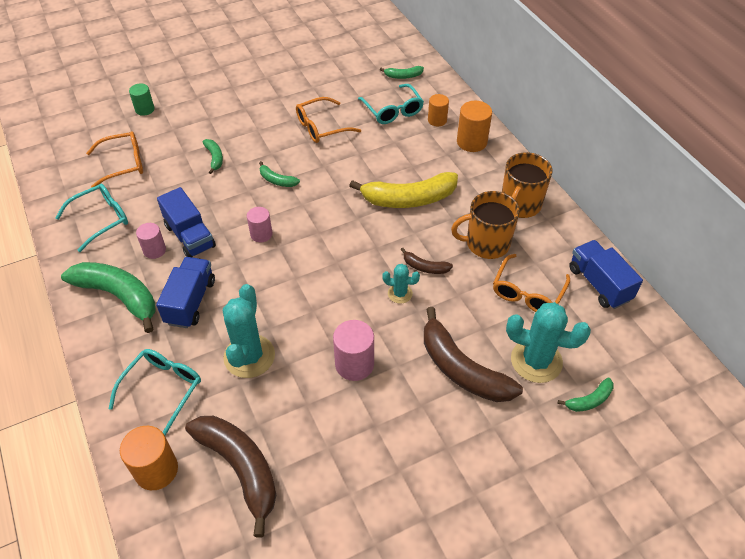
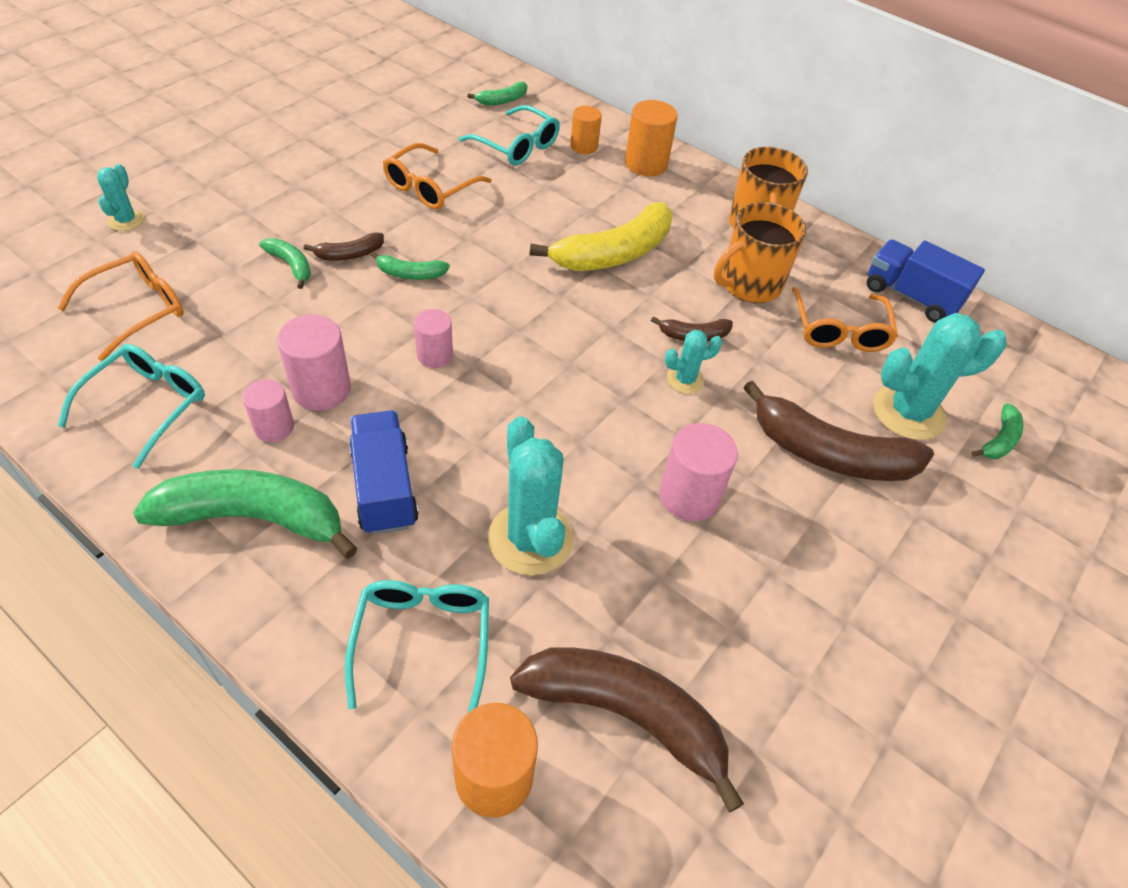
camera: 30 degrees left, 0 degrees up
(145, 109) = (126, 220): green cylinder -> turquoise cactus
(190, 236) = (321, 389): blue truck -> pink cylinder
(250, 159) = (349, 254): none -> brown banana

